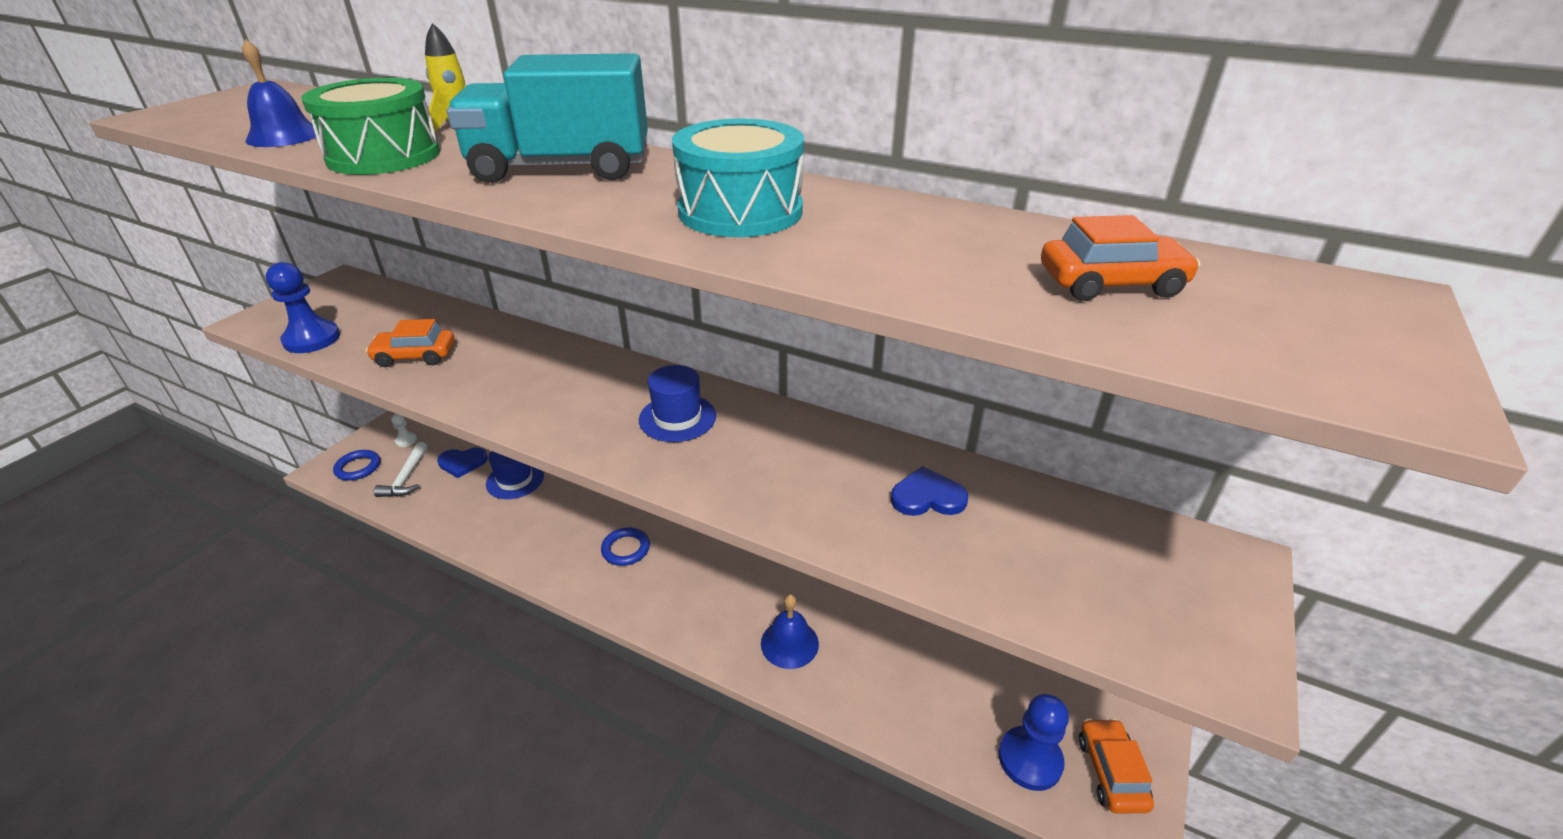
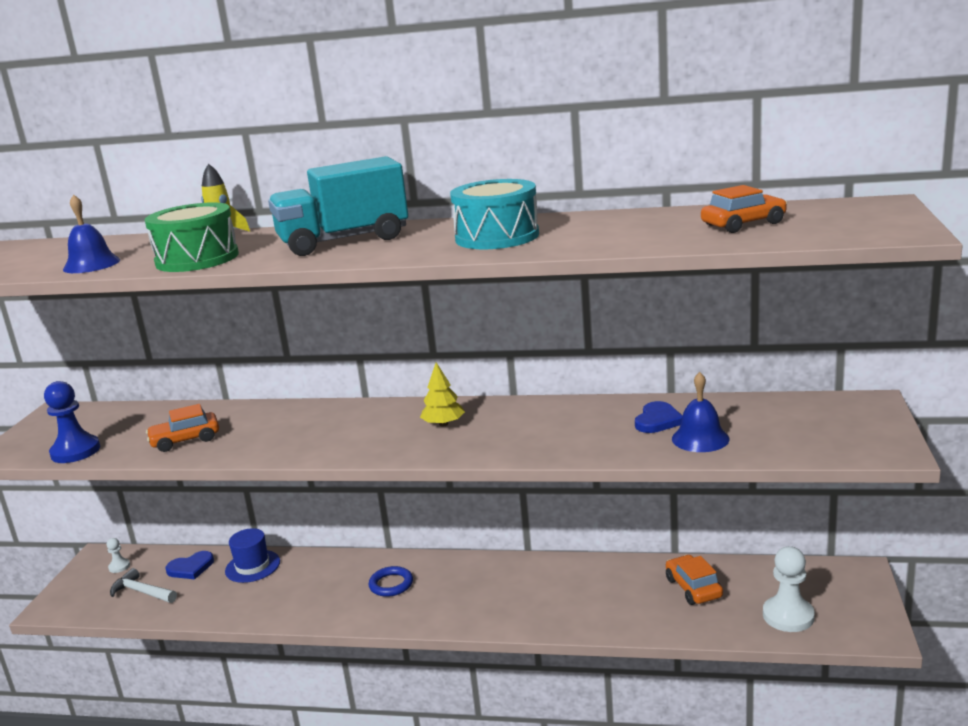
camera: 15 degrees left, 15 degrees down
(358, 467) = (85, 597): blue ring -> none
(406, 478) = (142, 592): white hammer -> white hammer turned 135 degrees clockwise
(677, 418) = (443, 424): blue hat -> yellow tree
(789, 643) = (570, 603): blue bell -> blue bell (700, 438)
(927, 497) = (658, 420): blue heart -> blue heart turned 135 degrees clockwise
(1030, 759) = (788, 616): blue pawn -> white pawn
(1111, 772) = (847, 606): orange car -> orange car (693, 588)

